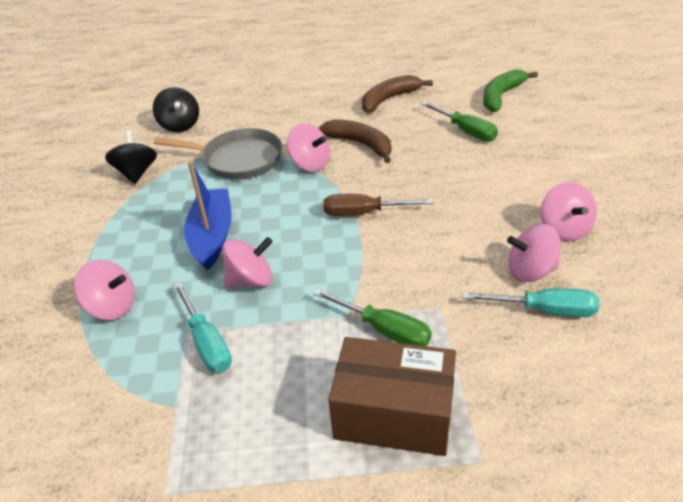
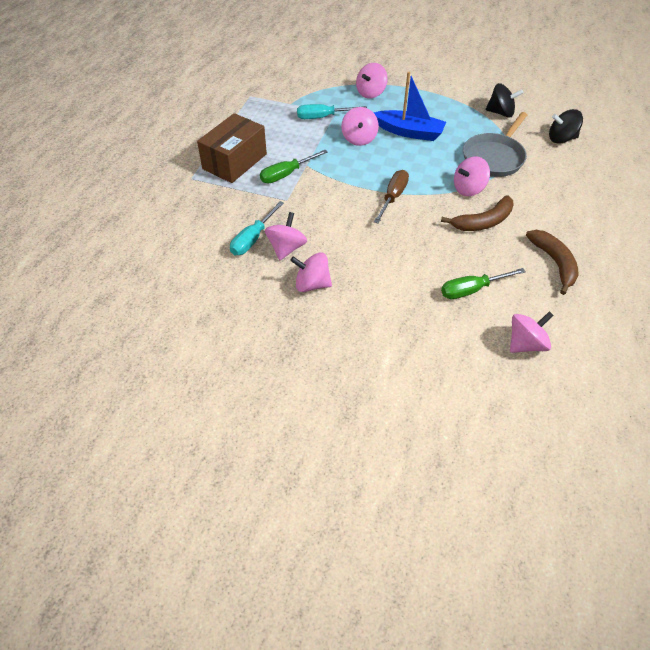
camera: 110 degrees right, 10 degrees up
(501, 96) = (526, 344): green banana -> pink spinning top

